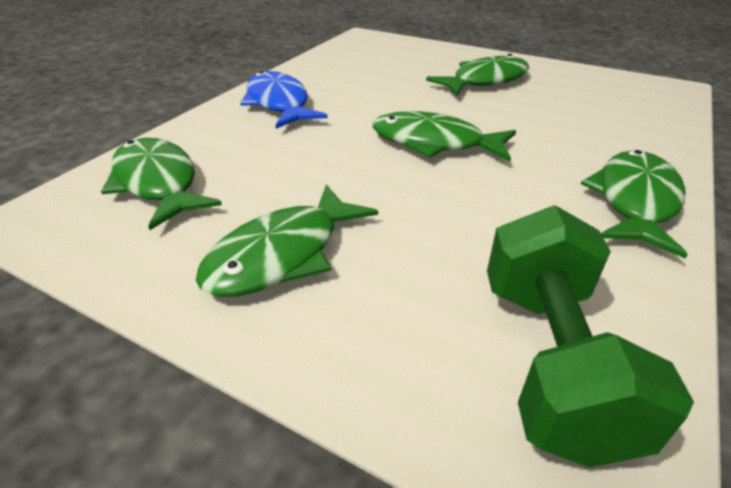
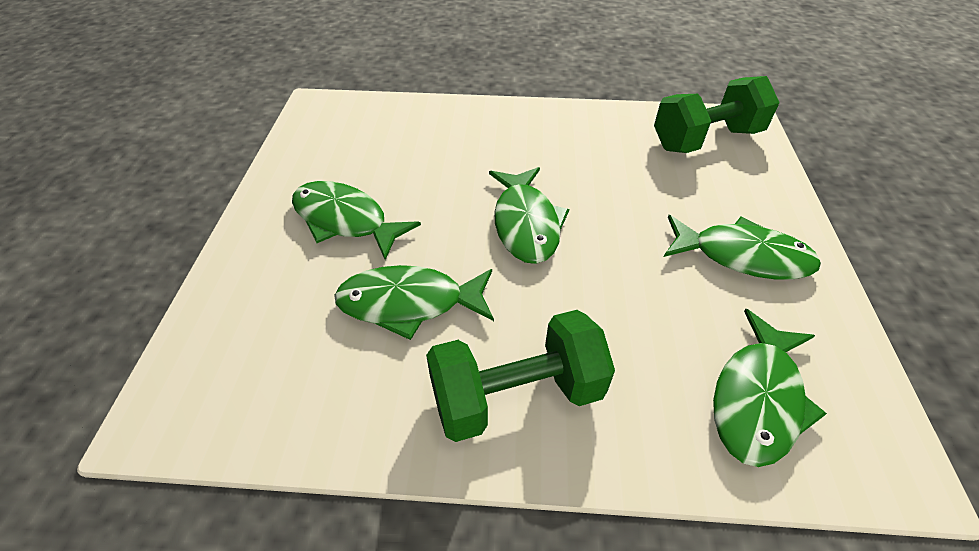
camera: 115 degrees left, 10 degrees up
(279, 103) = (516, 395): blue fish -> green dumbbell
(634, 201) = (540, 121): green fish -> green fish (409, 303)

